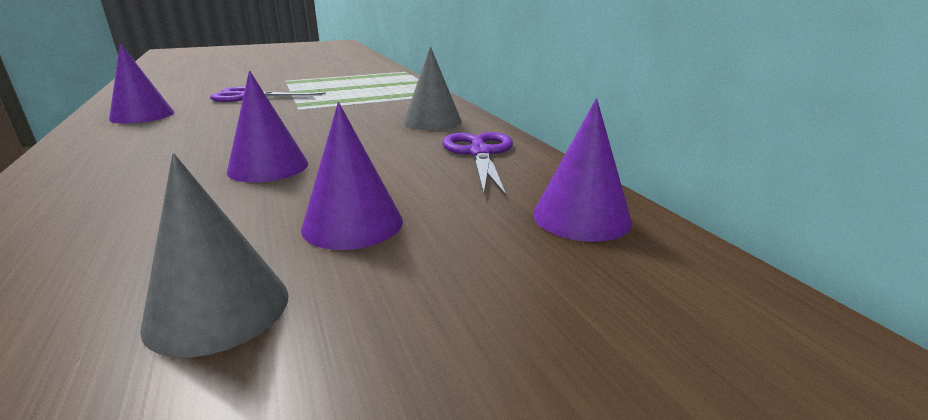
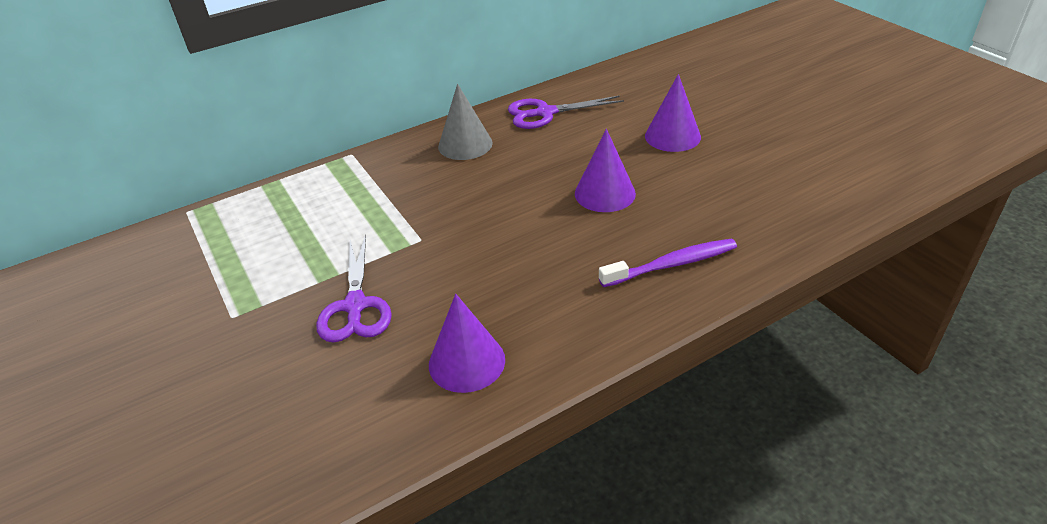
camera: 95 degrees left, 15 degrees up
(92, 184) = (671, 265): none -> purple toothbrush
(218, 309) = (760, 148): grey cone -> none
(581, 217) = (632, 77): purple cone -> none

